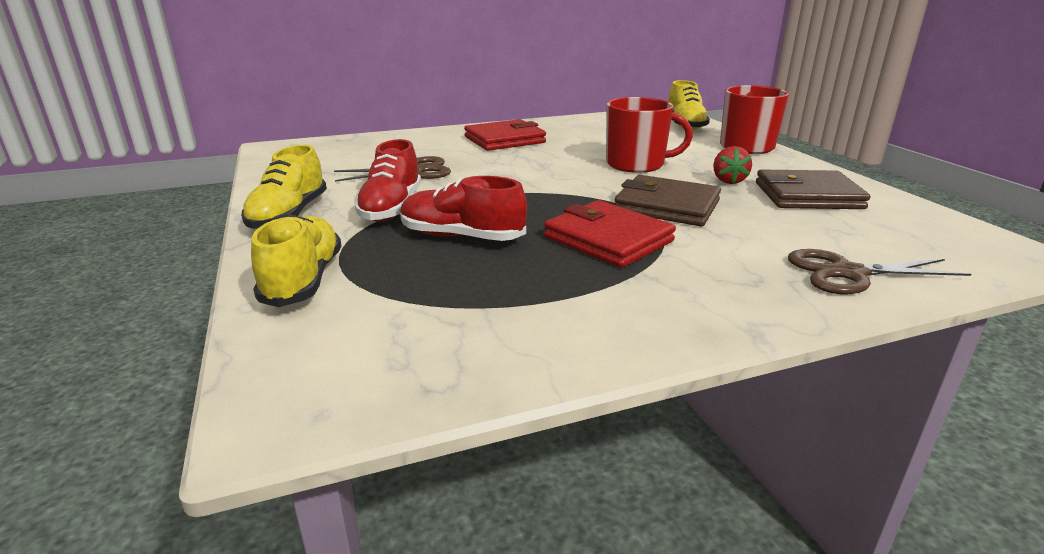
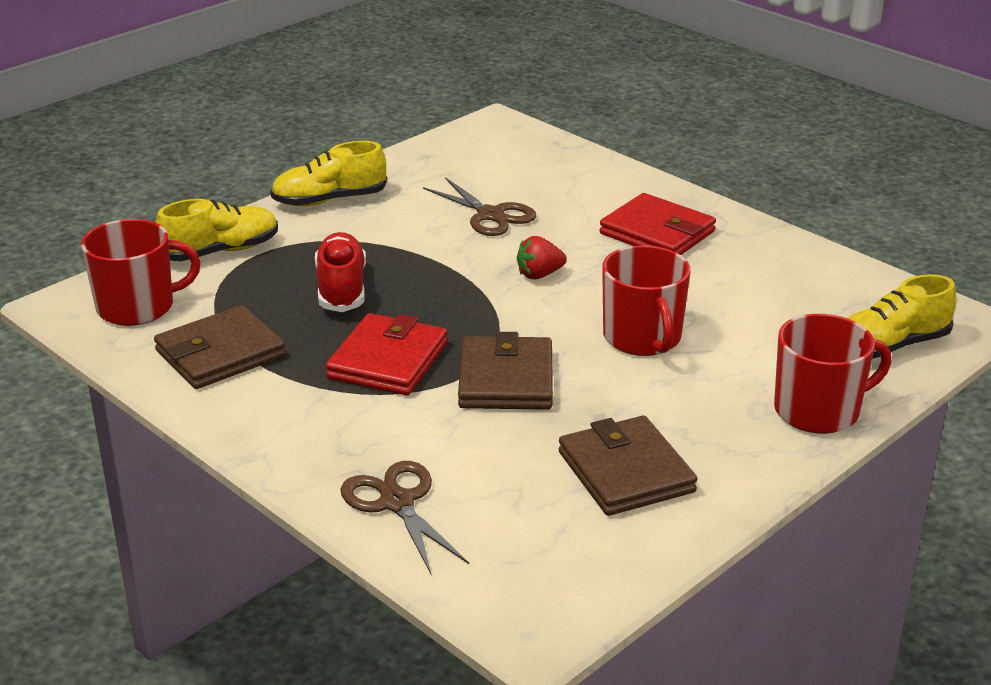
camera: 65 degrees right, 5 degrees up
(361, 353) = (138, 307): none -> red mug
(391, 208) = (381, 237): red shoe -> none
(529, 315) = (220, 354): none -> brown wallet
(728, 181) = (635, 410): red strawberry -> red strawberry (539, 275)

